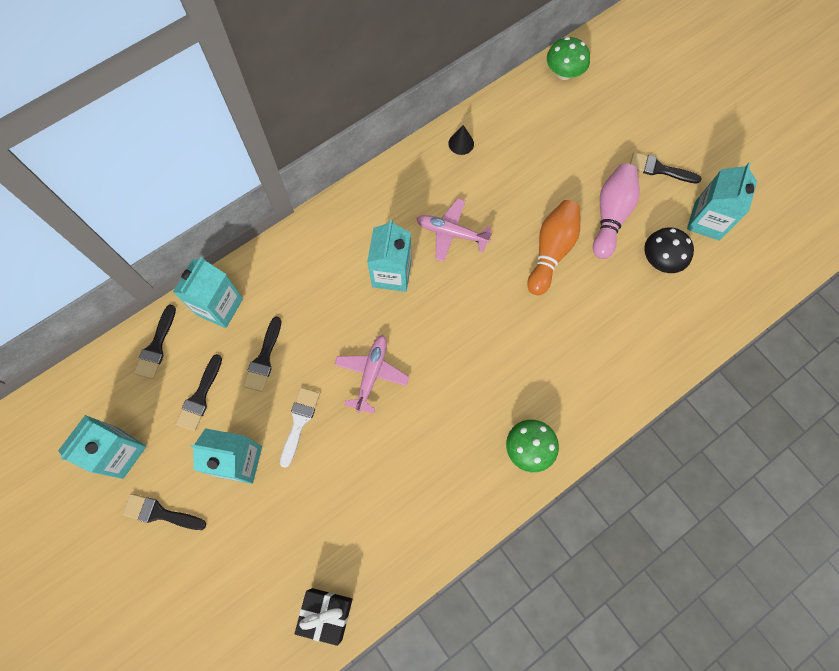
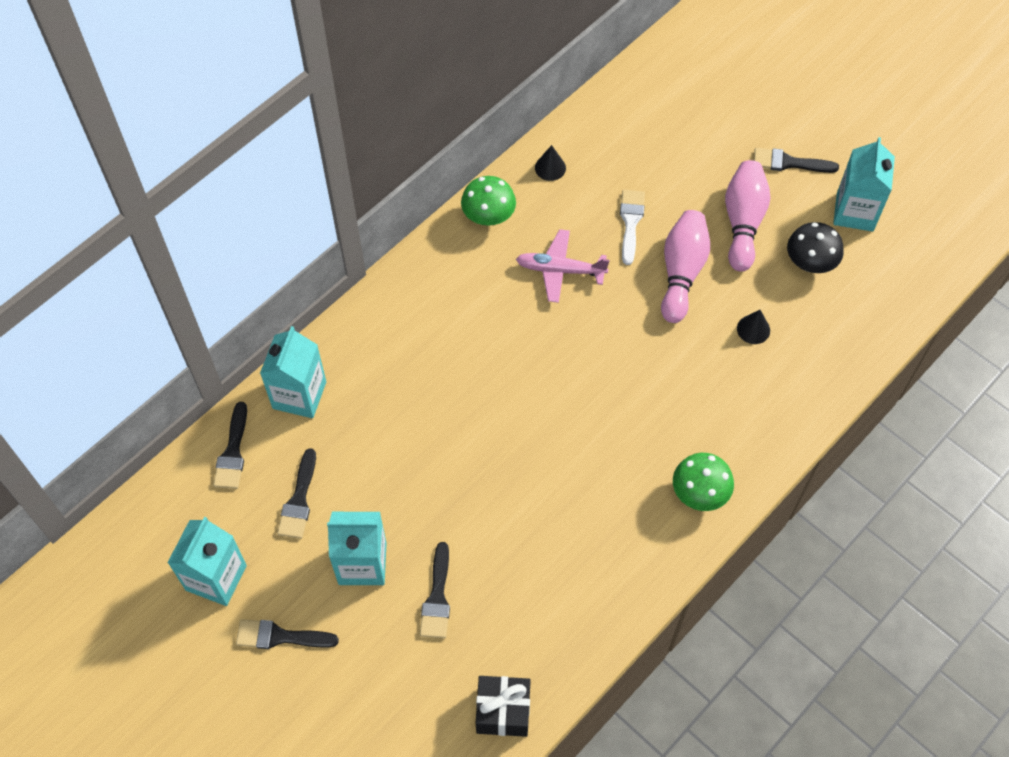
camera: 10 degrees left, 10 degrees down
(264, 359) = (366, 445): black brush -> black brush (437, 597)
(299, 422) = (424, 508): white brush -> white brush (630, 222)
(371, 374) = (499, 441): pink plane -> none
(391, 273) = (498, 326): turquoise carton -> none
(551, 251) = (681, 272): orange bowling pin -> pink bowling pin
(564, 73) = (655, 71): green mushroom -> green mushroom (488, 217)
(601, 311) = (753, 329): none -> black cone

